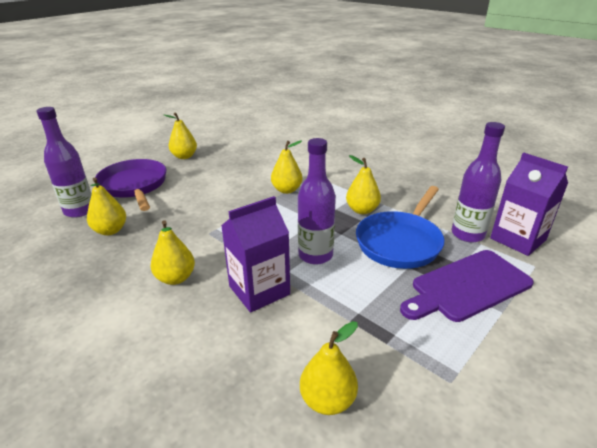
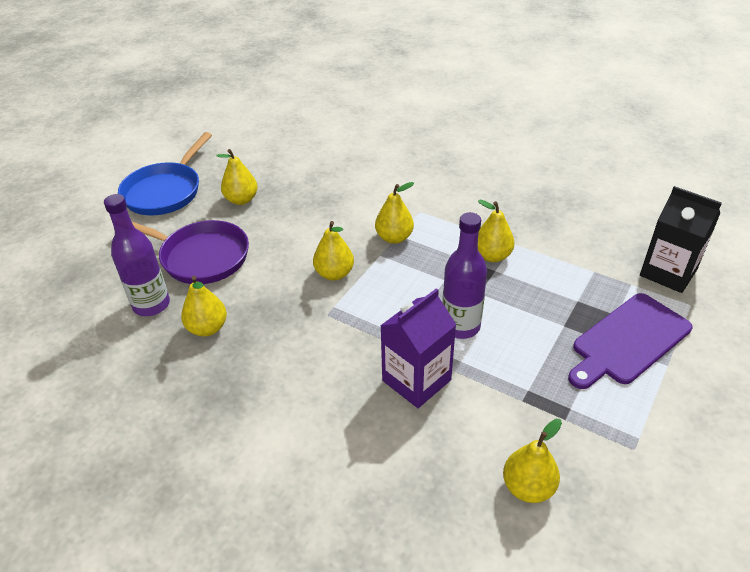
camera: 10 degrees left, 10 degrees up
(134, 186) = (200, 257): purple pan -> purple pan turned 150 degrees clockwise
(175, 278) = (318, 380): yellow pear -> yellow pear (334, 274)
(400, 242) = (546, 295): blue pan -> blue pan (165, 191)
(467, 234) = (615, 273): purple bottle -> none
(518, 239) = (668, 272): purple carton -> black carton

